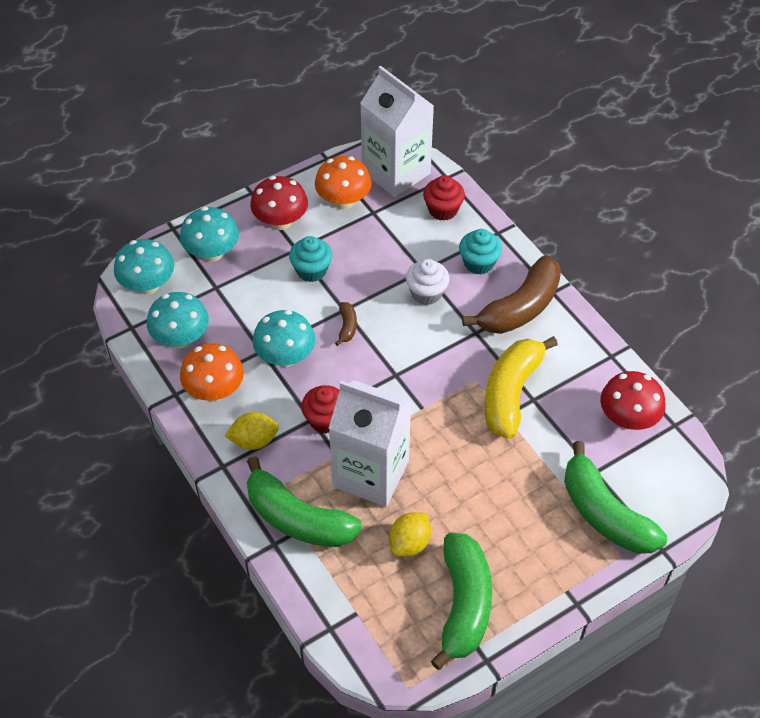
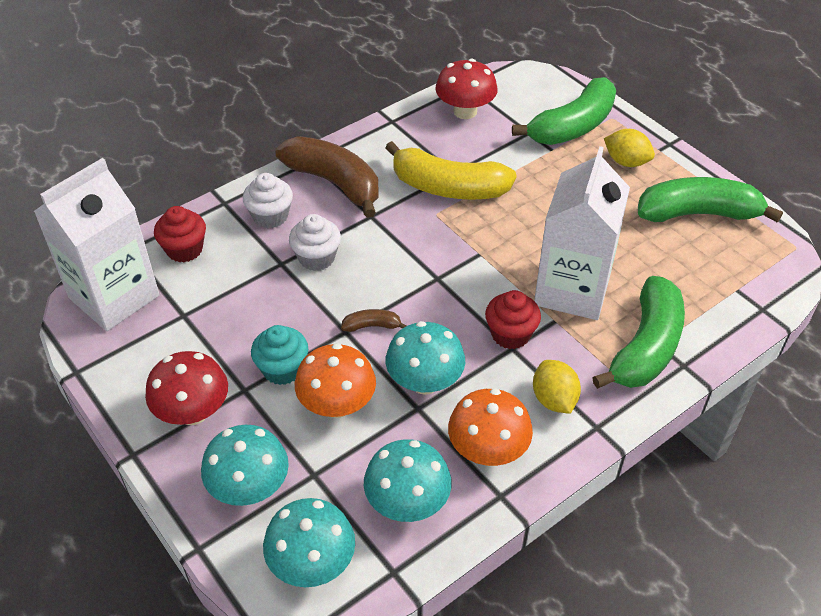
camera: 95 degrees left, 5 degrees down
(343, 201) = (160, 346): orange mushroom -> orange mushroom (337, 405)
(409, 543) = (646, 254): yellow lemon -> yellow lemon (626, 162)
(479, 263) = (270, 216): turquoise cupcake -> white cupcake

